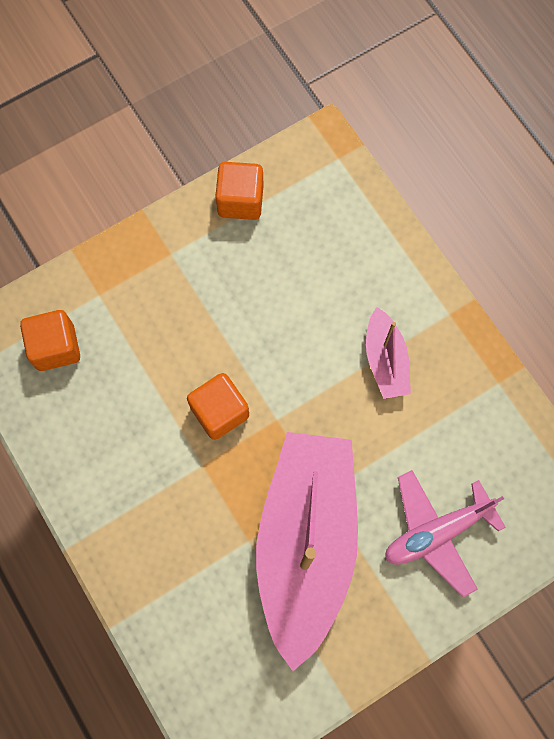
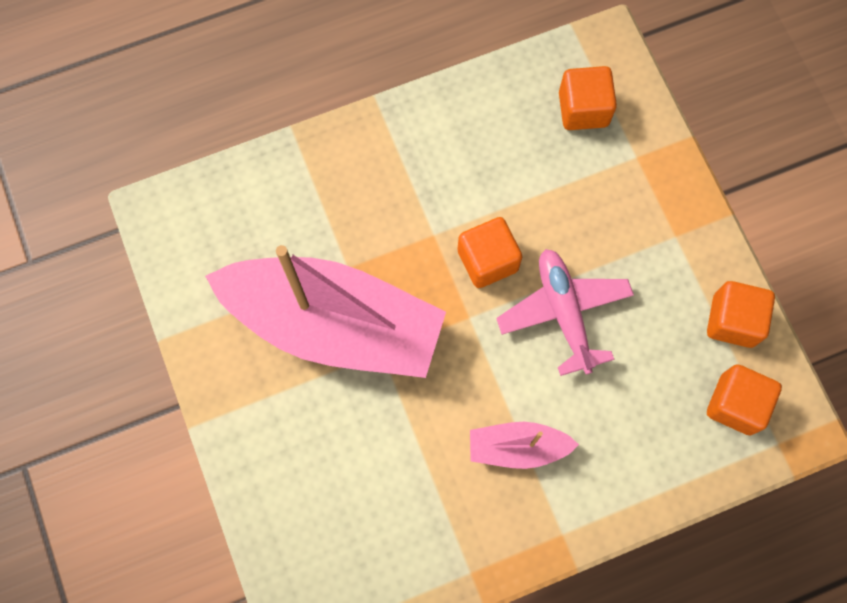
camera: 100 degrees right, 0 degrees up
(312, 192) = (735, 404): none -> orange cube
(436, 532) = (316, 462): pink plane -> pink plane (564, 313)

